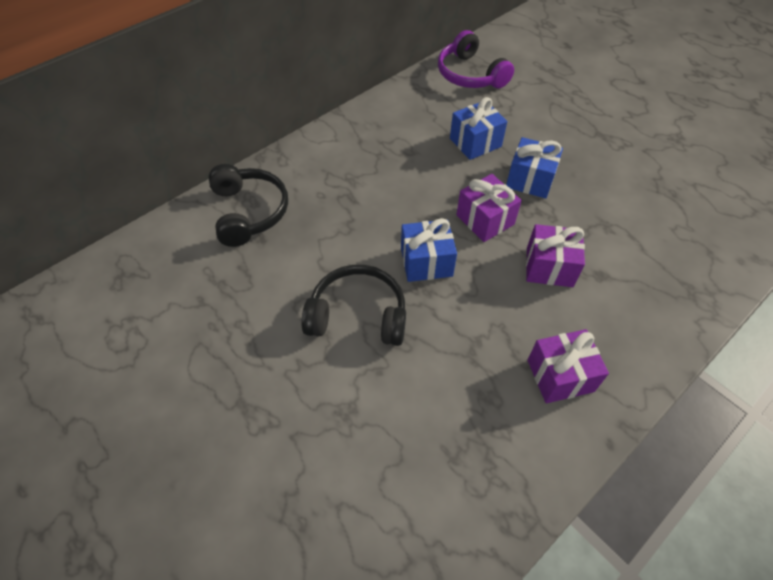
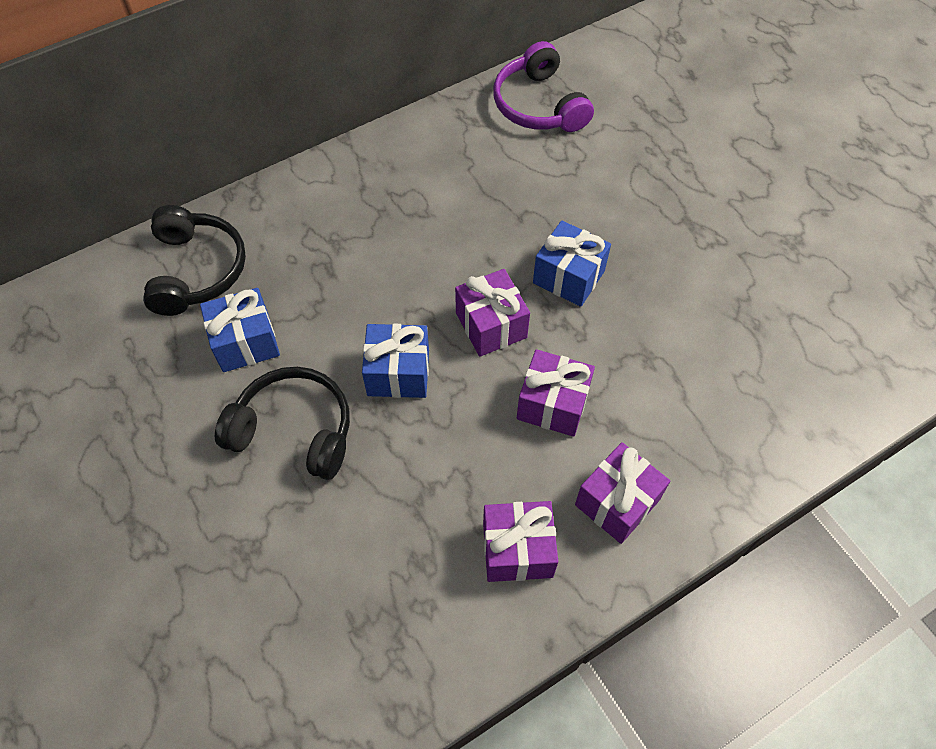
camera: 10 degrees right, 5 degrees up
(475, 142) = (513, 211): blue gift -> blue gift (246, 342)
(622, 329) = (617, 502): none -> purple gift

